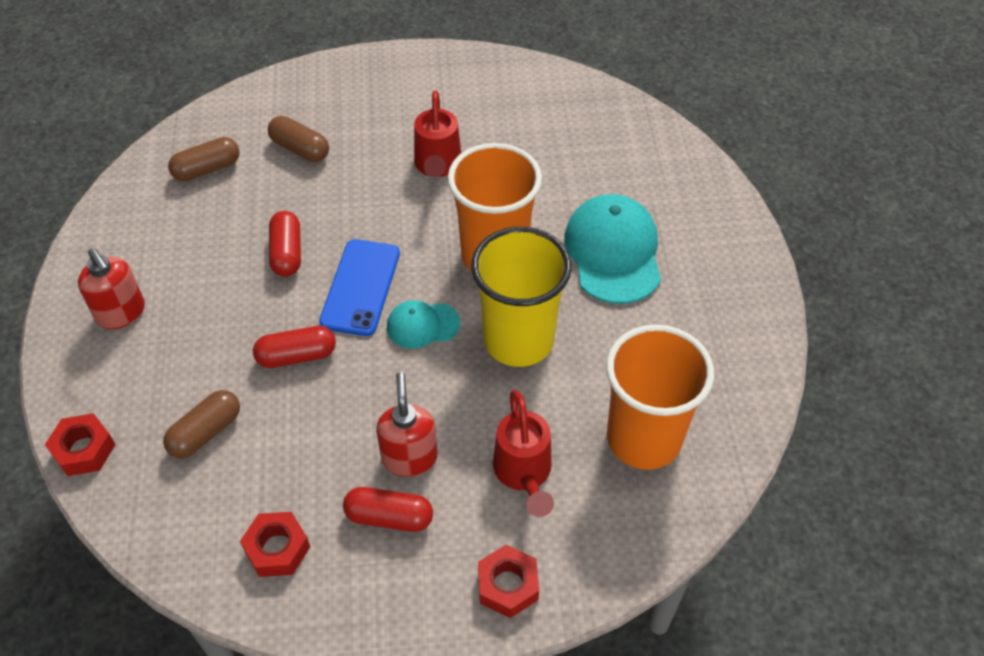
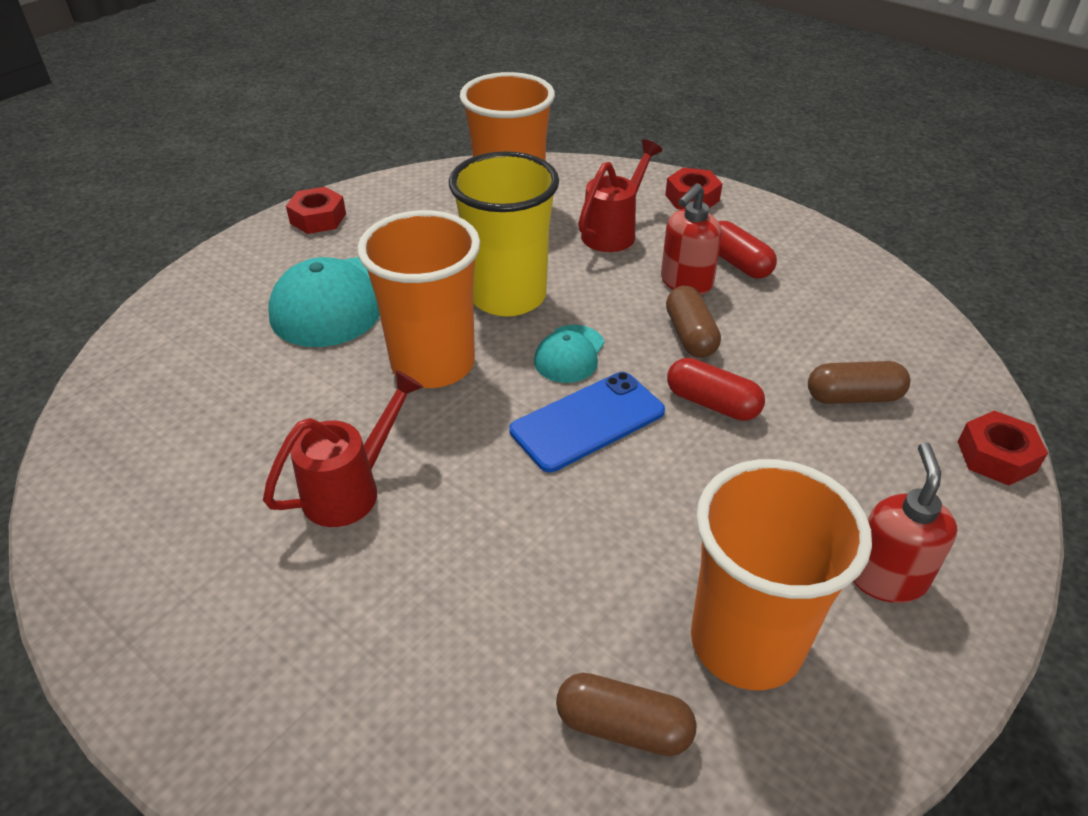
camera: 135 degrees left, 10 degrees down
(176, 234) = (746, 642): none -> orange cup
(277, 549) = (842, 292): red nut -> red nut (318, 218)
(287, 253) = (627, 511): red capsule -> none
(300, 149) = (466, 650): brown capsule -> brown capsule (690, 335)
(422, 325) = (569, 354): turquoise cap -> turquoise cap turned 75 degrees clockwise

